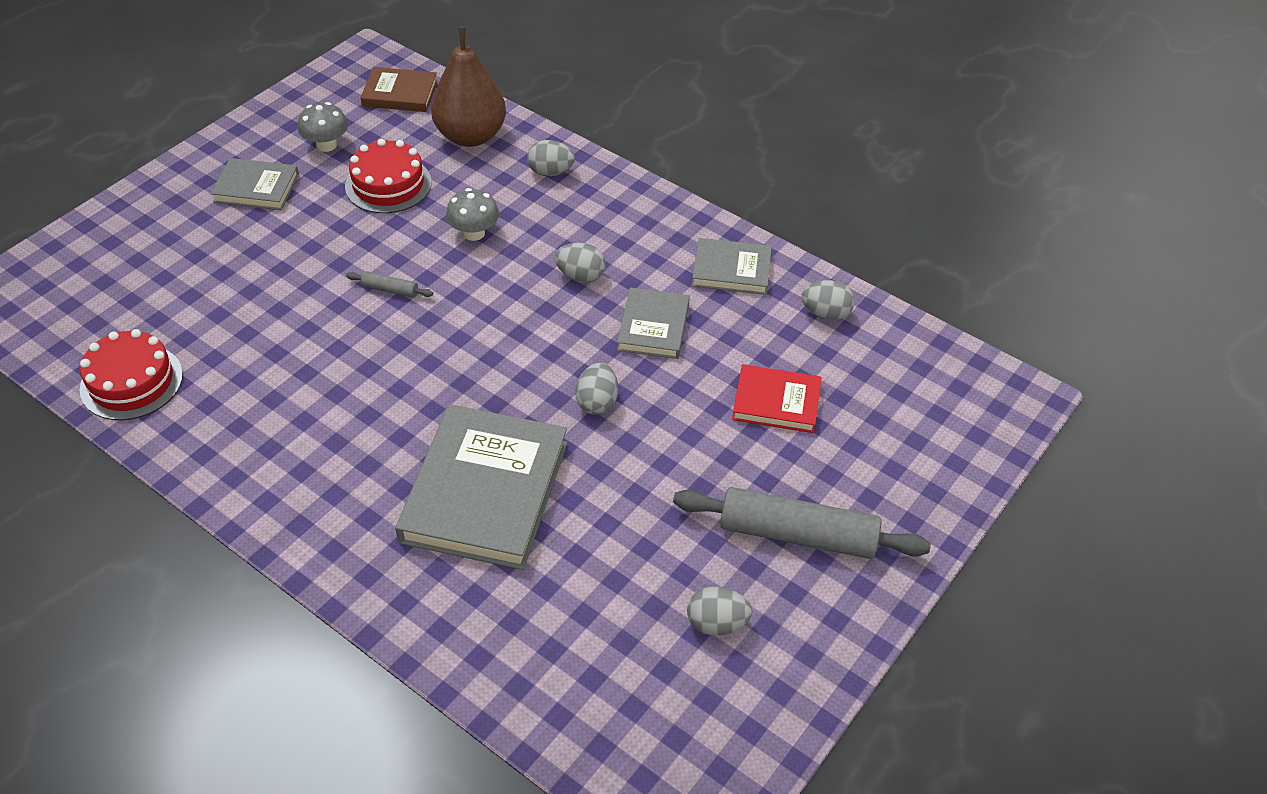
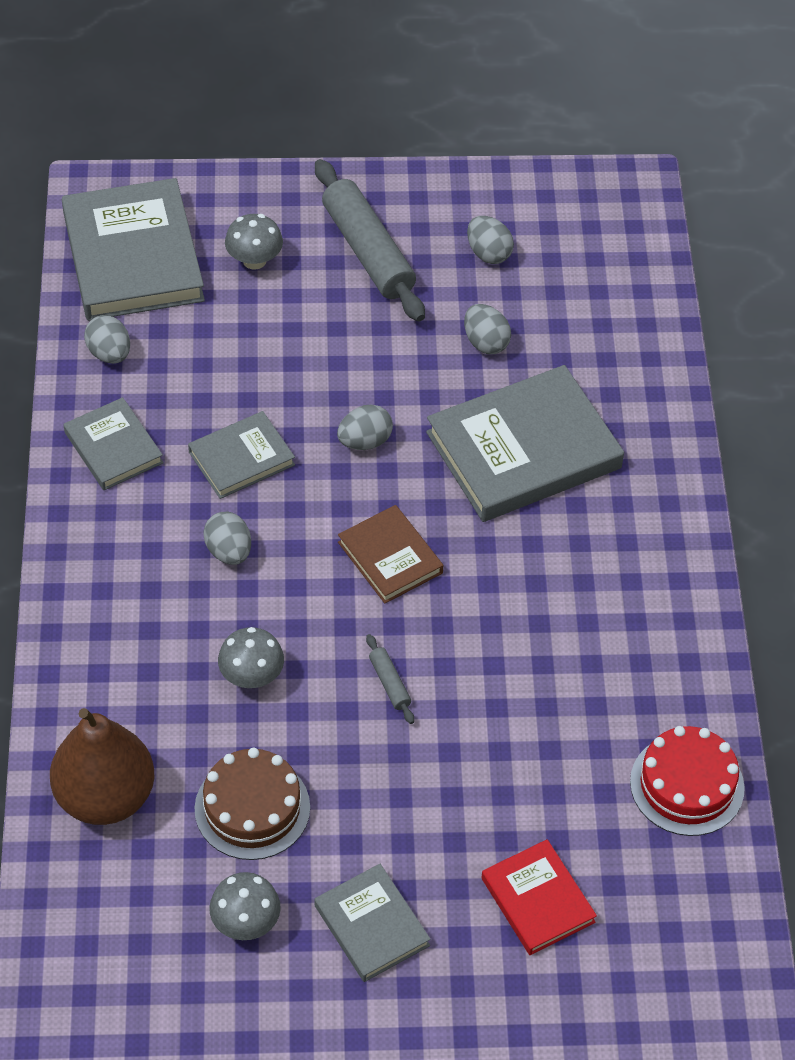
camera: 130 degrees left, 5 degrees up
(388, 184) = (252, 808): red cake -> brown cake
(400, 93) = (91, 929): brown book -> brown book (390, 557)
(550, 172) = (100, 680): grey egg -> grey egg (485, 342)
(776, 402) = (248, 331): red book -> red book (538, 900)
(853, 452) = (254, 260): none -> grey mushroom
(921, 381) = (133, 256): none -> grey book

